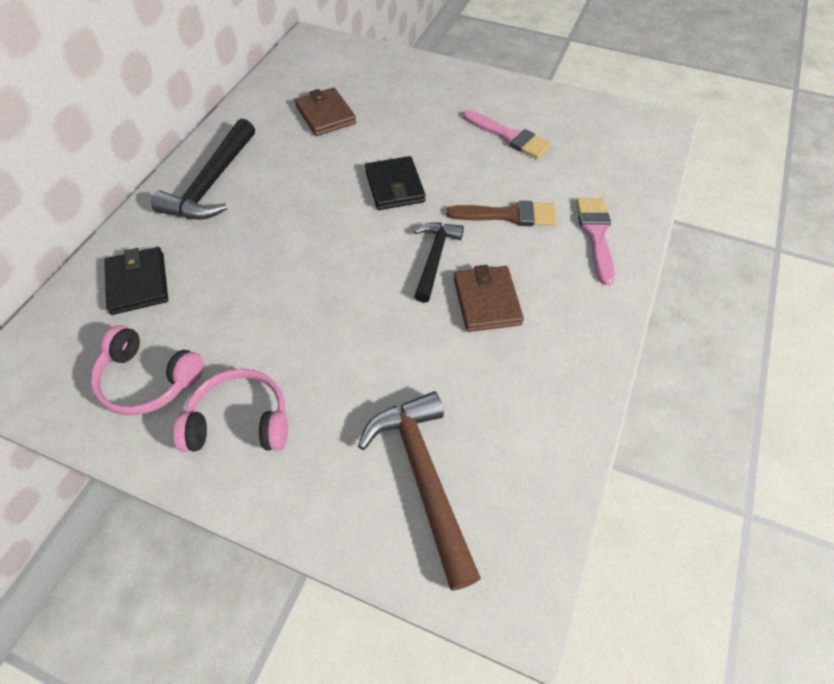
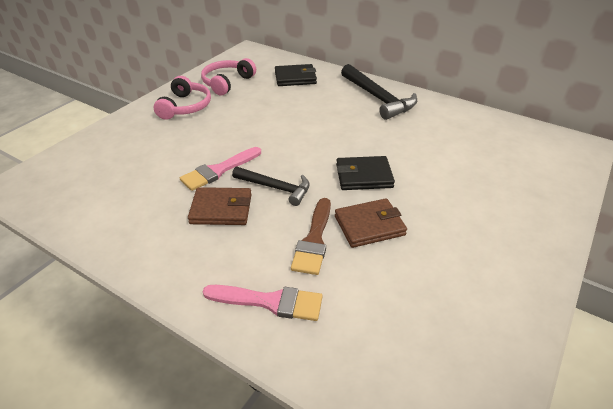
camera: 100 degrees right, 15 degrees down
(212, 183) = (378, 98): black hammer -> black hammer turned 150 degrees counterclockwise
(325, 115) = (461, 147): brown wallet -> brown wallet (369, 225)
(424, 478) = (106, 162): brown hammer -> none
(509, 136) = (435, 264): pink brush -> pink brush (218, 170)

